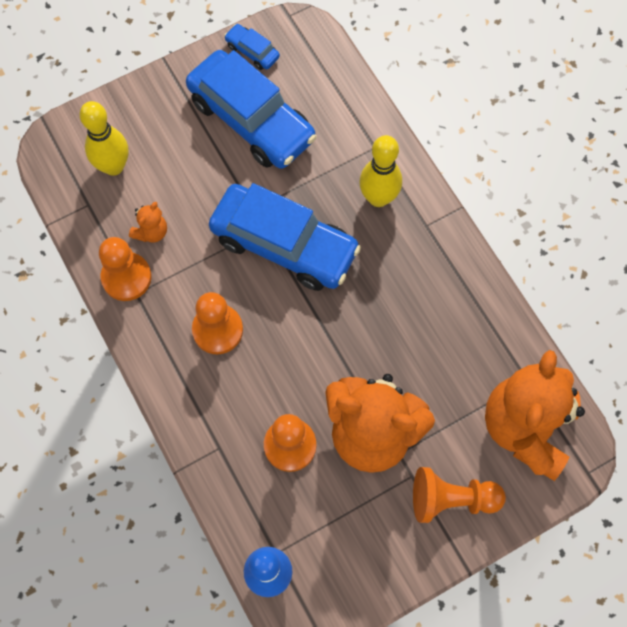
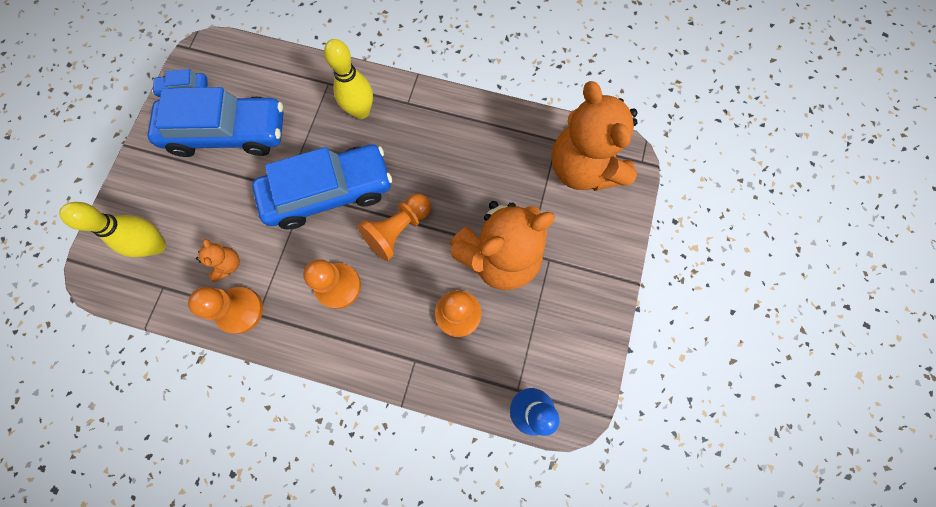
camera: 45 degrees left, 5 degrees up
(451, 499) = (585, 250): orange pawn -> orange pawn (398, 230)

